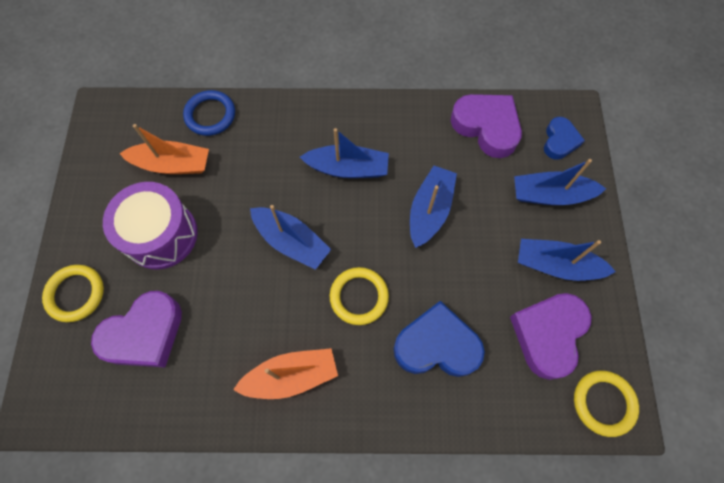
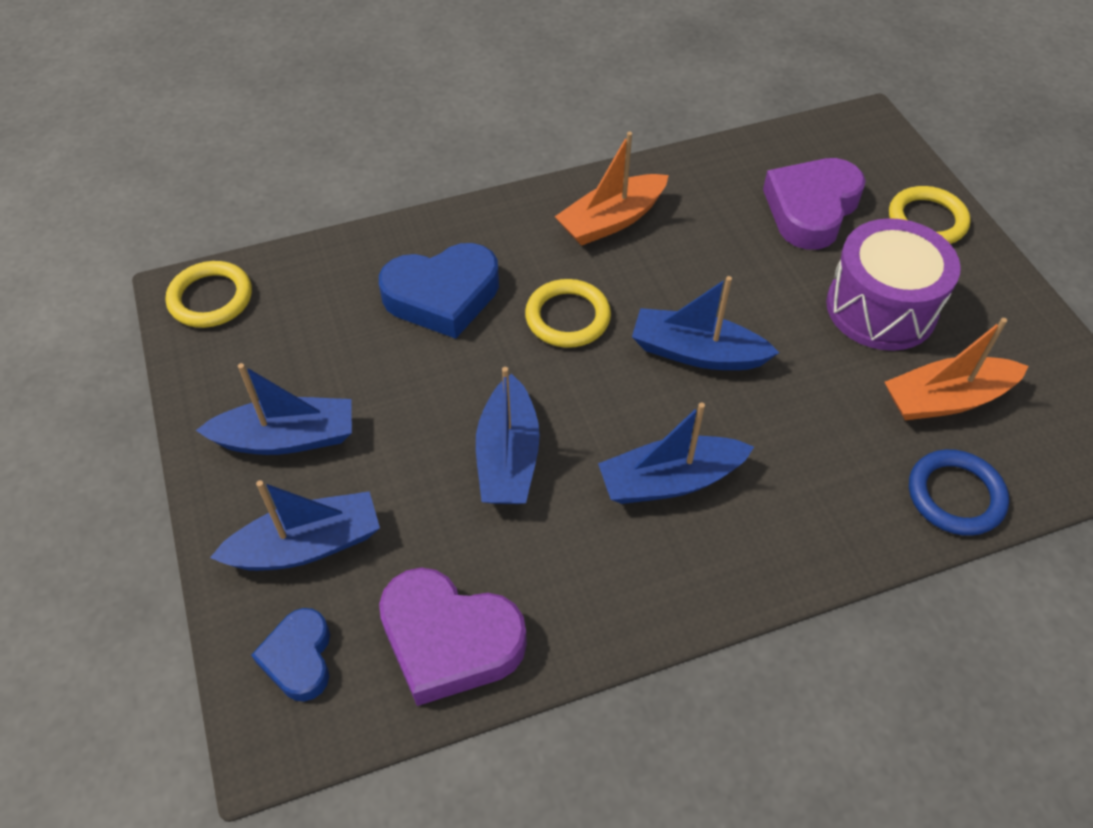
camera: 160 degrees right, 15 degrees down
(548, 334) = (291, 348): purple heart -> none

